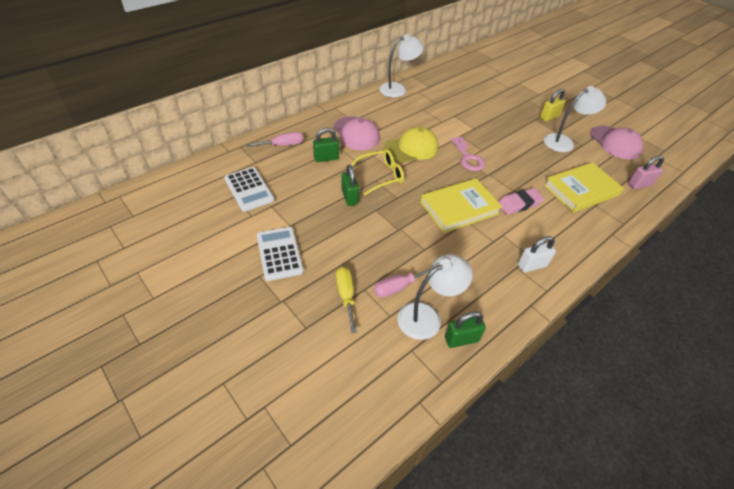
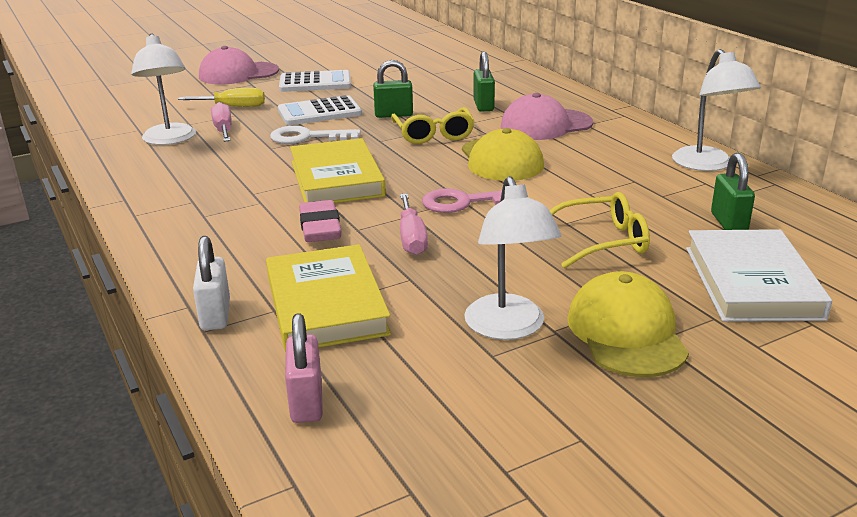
camera: 105 degrees right, 20 degrees down
(249, 189) = (428, 71): white calculator -> white calculator (319, 112)
(283, 145) = (518, 85): pink screwdriver -> pink screwdriver (412, 238)
(400, 234) = (307, 137): none -> white key
(461, 339) = (124, 153): green padlock -> green padlock (728, 223)
(486, 119) = (602, 241): none -> yellow glasses
(499, 90) = (752, 282): none -> white book
(532, 265) = (185, 213): white padlock -> white padlock (216, 315)
(549, 117) = (626, 332): yellow padlock -> yellow cap
(615, 143) = (496, 423): pink cap -> pink cap (238, 74)

